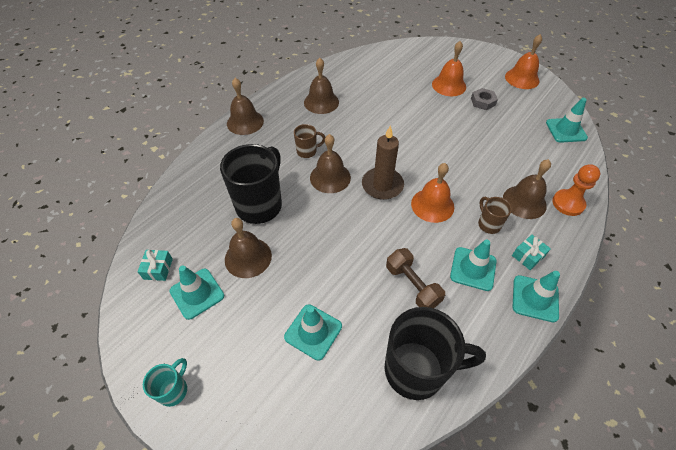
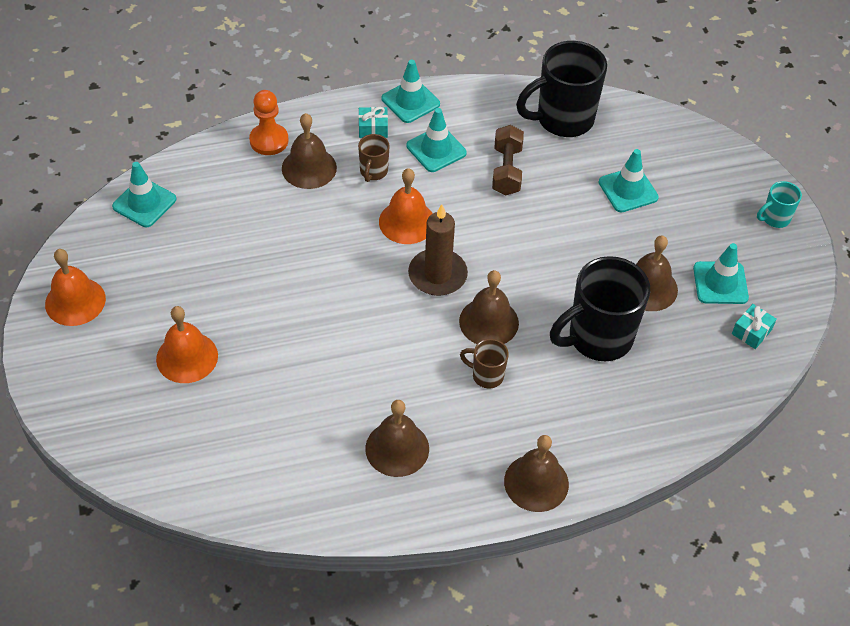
camera: 145 degrees left, 0 degrees up
(416, 370) = (563, 119): black mug -> black mug turned 60 degrees counterclockwise
(483, 102) = (180, 302): grey nut -> none

